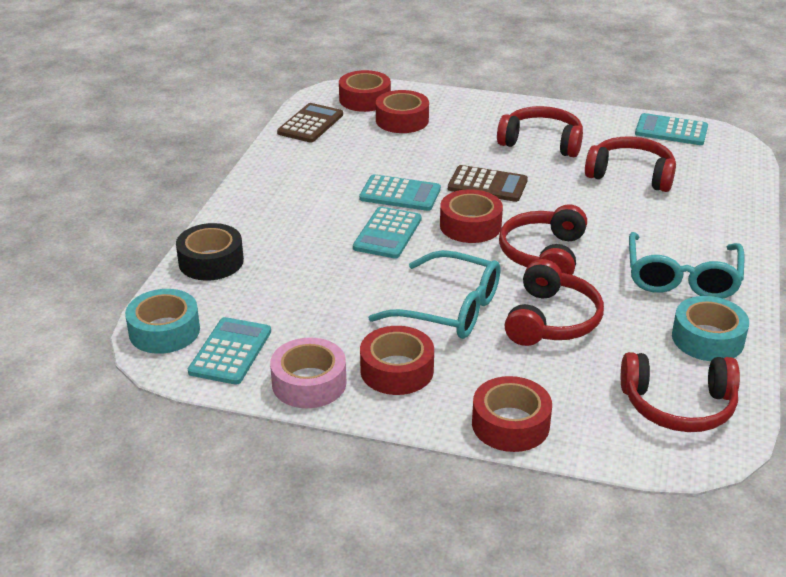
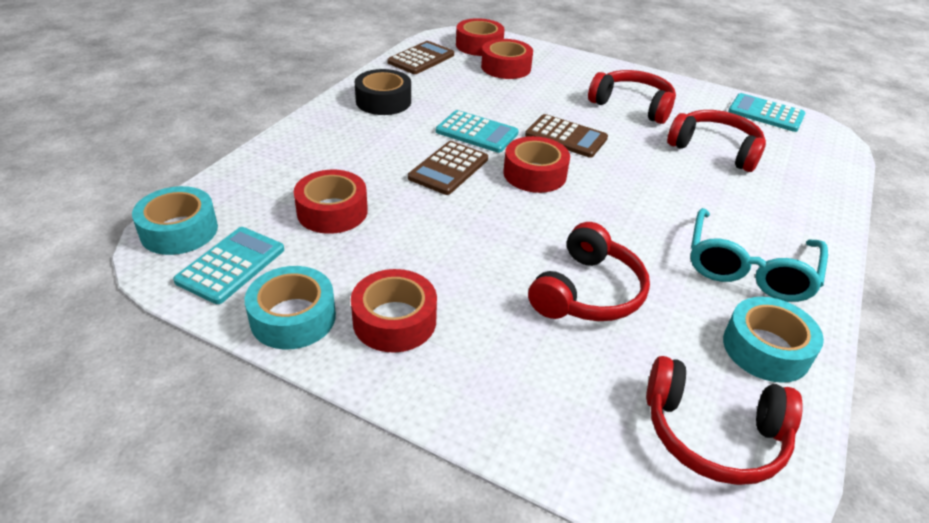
camera: 10 degrees right, 5 degrees up
(211, 261) = (265, 168): black tape -> black tape (383, 101)
(309, 383) = (293, 317): pink tape -> turquoise tape
(387, 233) = (448, 168): turquoise calculator -> brown calculator
(450, 309) = (480, 259): turquoise glasses -> none
(510, 424) = (498, 417): red tape -> red tape (332, 211)
(543, 254) = (601, 216): red headphones -> none

